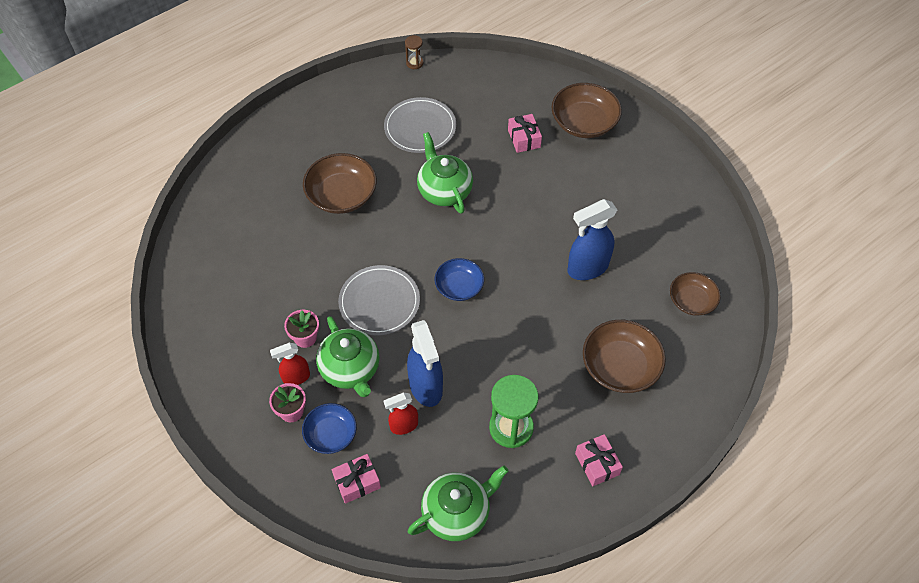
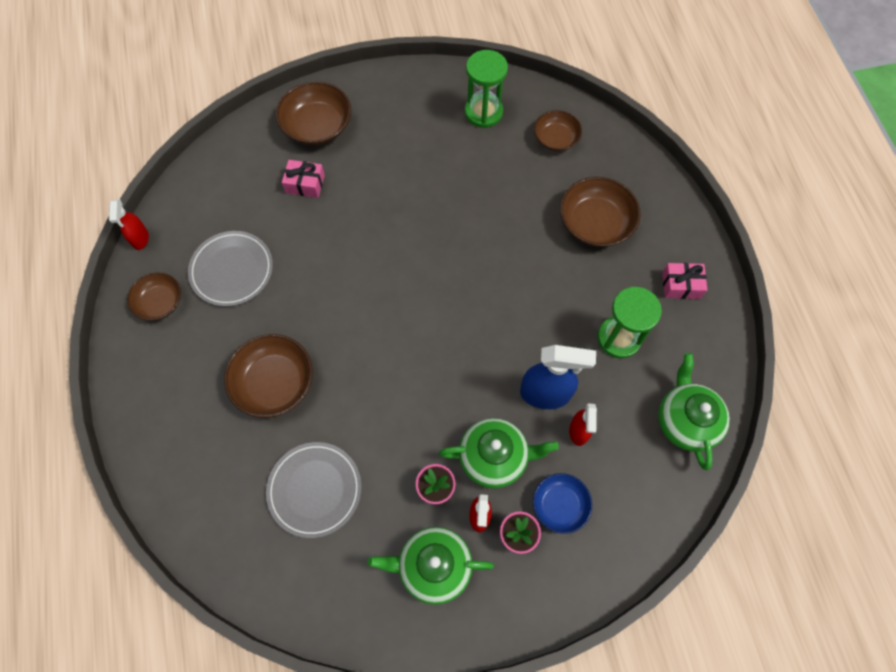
camera: 65 degrees left, 10 degrees up
(357, 482) = (621, 500): pink gift -> none
(370, 98) = (160, 302): none -> brown bowl
(379, 302) = (429, 398): grey plate -> grey plate (315, 490)
(414, 63) = (140, 239): brown hourglass -> red spray bottle
(444, 190) = (326, 281): green teapot -> green teapot (433, 566)
(459, 286) = (448, 317): blue bowl -> none
(587, 268) = (482, 200): blue spray bottle -> none
(681, 233) = (483, 112): none -> green hourglass

